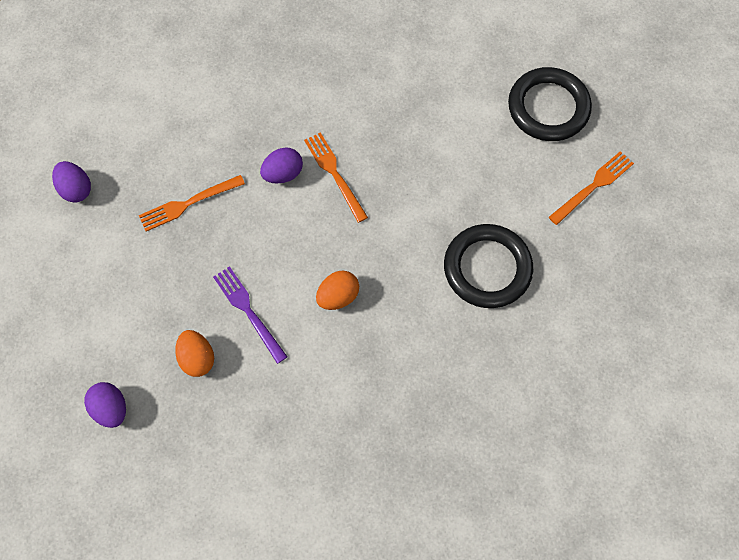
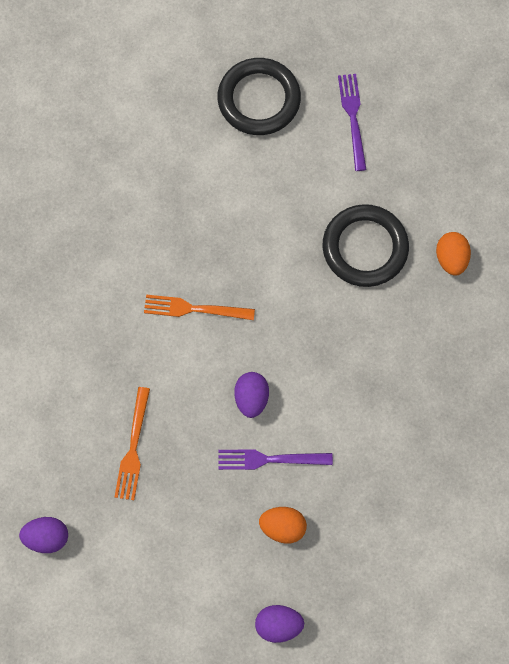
camera: 55 degrees left, 5 degrees up
(283, 174) = (163, 351): purple egg -> purple egg (251, 398)
(338, 296) = (307, 379): orange egg -> orange egg (450, 259)
(593, 186) = (352, 117): orange fork -> purple fork

